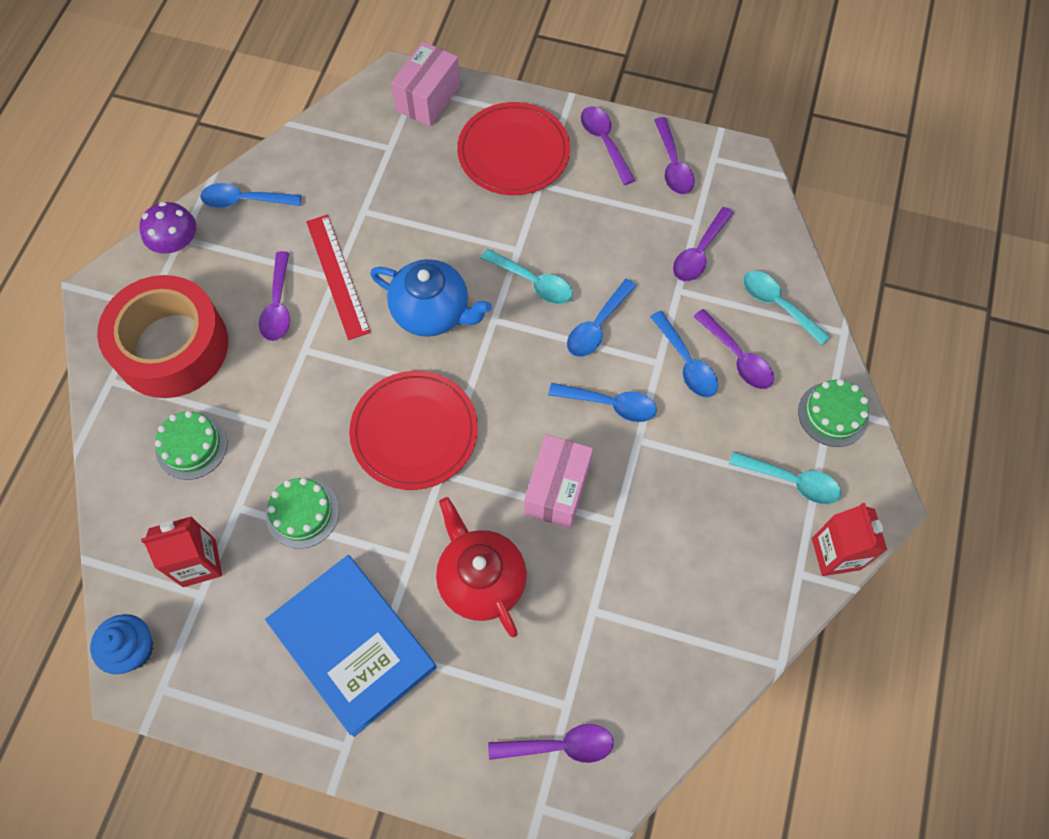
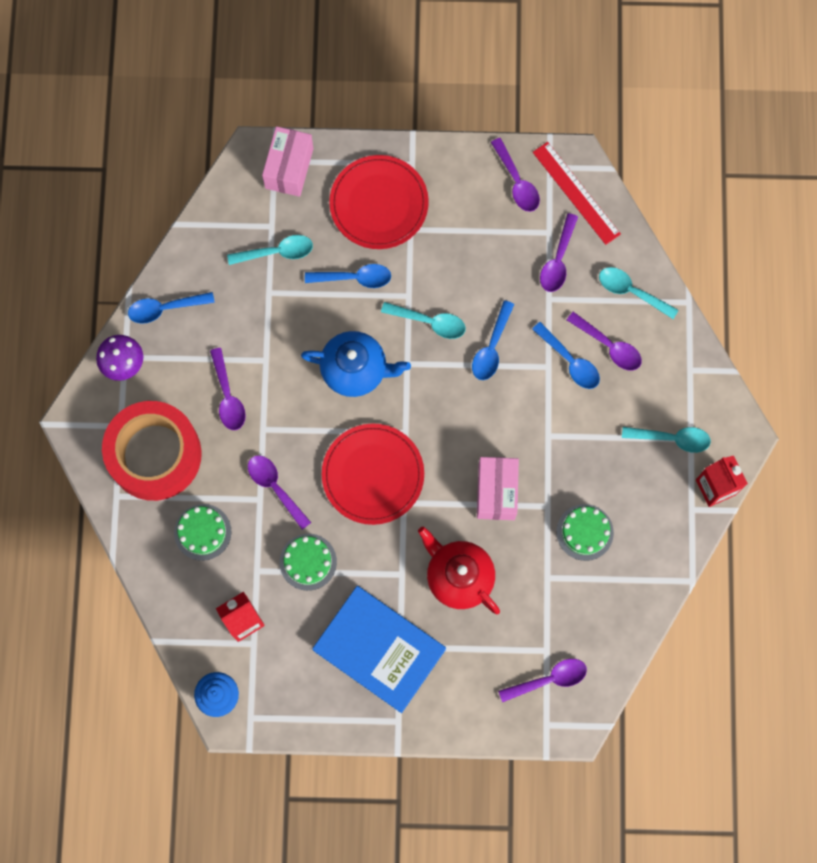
camera: 15 degrees left, 10 degrees up
(337, 276) = (267, 357): red ruler -> red ruler (576, 193)
(386, 173) = (277, 252): none -> turquoise spoon
(604, 142) = (453, 174): purple spoon -> purple spoon (275, 487)
(610, 404) = (519, 412): blue spoon -> blue spoon (354, 278)
(833, 414) = (693, 375): green cake -> green cake (585, 532)

